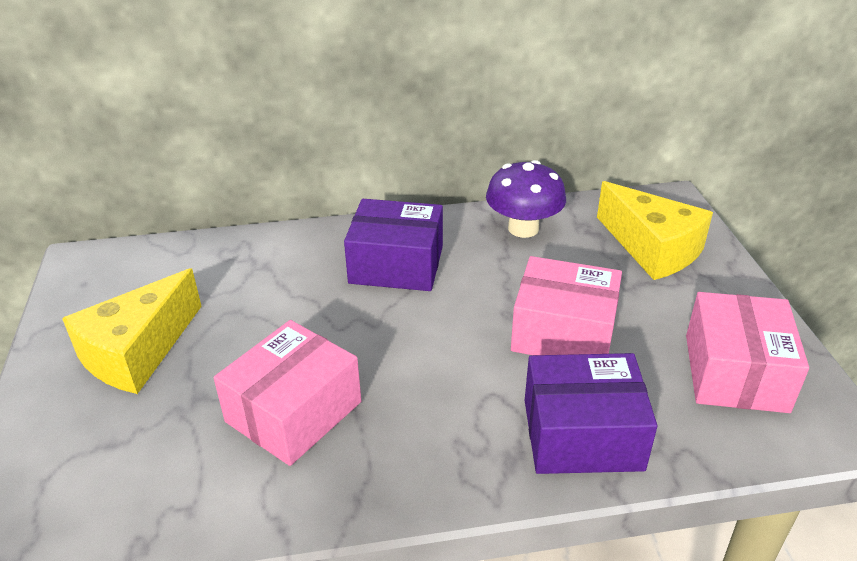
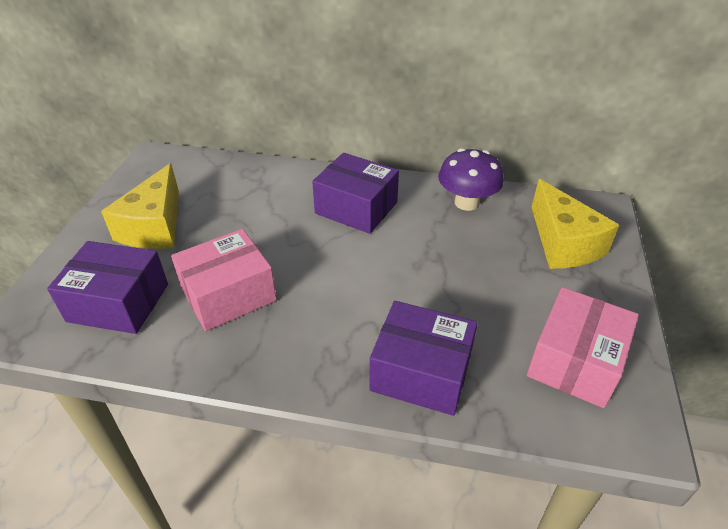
camera: 20 degrees right, 5 degrees up
(138, 352) = (155, 226): yellow cheese -> yellow cheese turned 45 degrees counterclockwise
(144, 465) = (118, 303): none -> purple box
(563, 332) = (452, 290): pink box -> none

